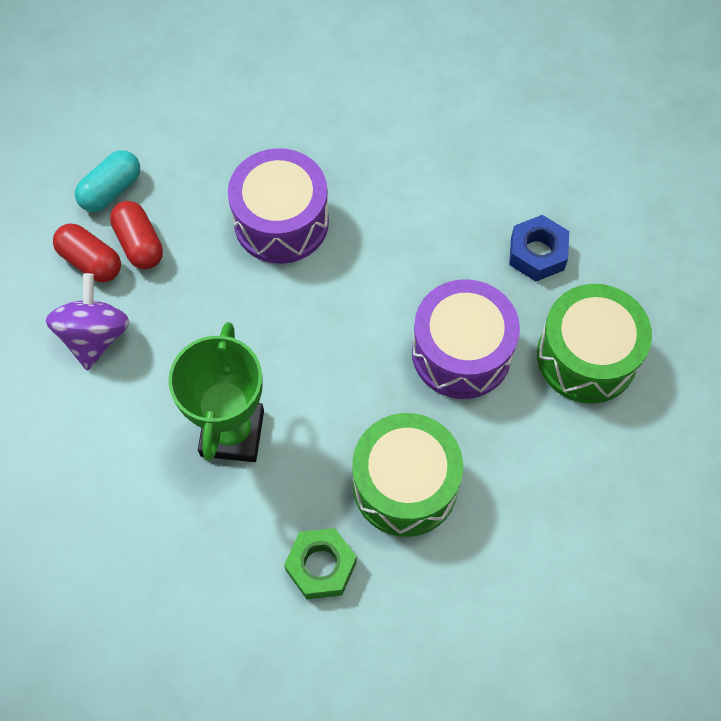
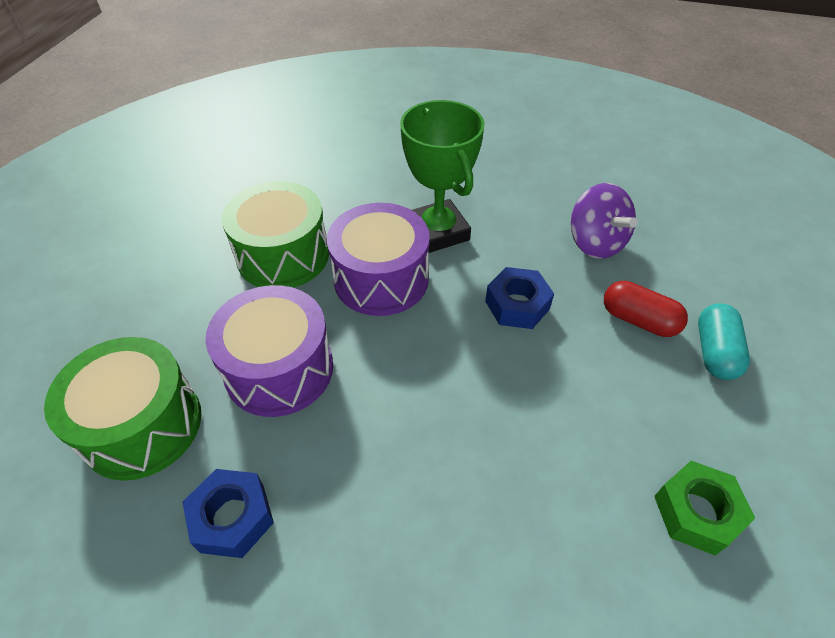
camera: 150 degrees right, 15 degrees down
(91, 261) = (659, 288): red capsule -> none
(225, 309) = (517, 305): none -> blue nut
(281, 221) = (536, 405): purple drum -> purple drum (381, 279)
(321, 566) = (320, 192): green nut -> green nut (696, 512)

